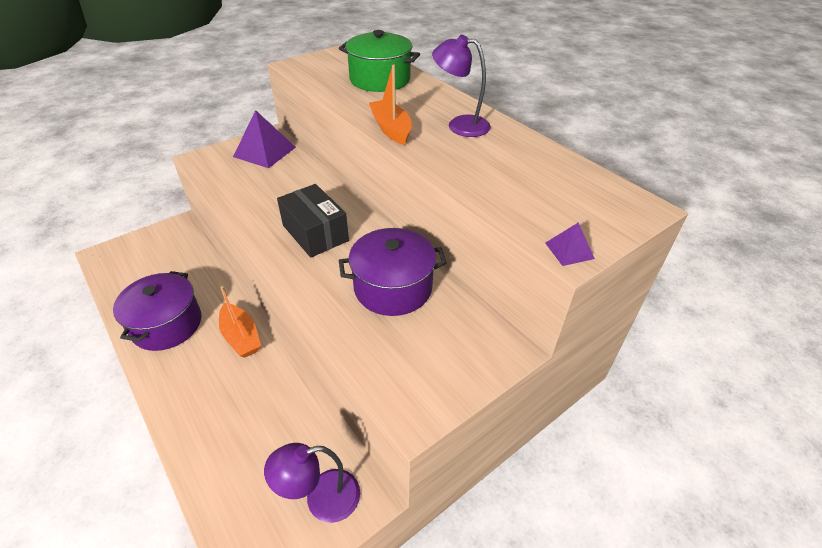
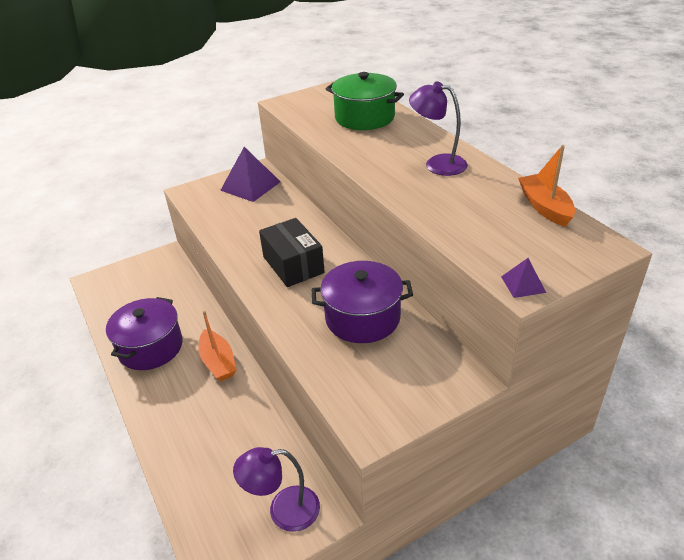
camera: 10 degrees right, 5 degrees down
(391, 129) = (369, 167): orange boat -> orange boat (545, 207)

